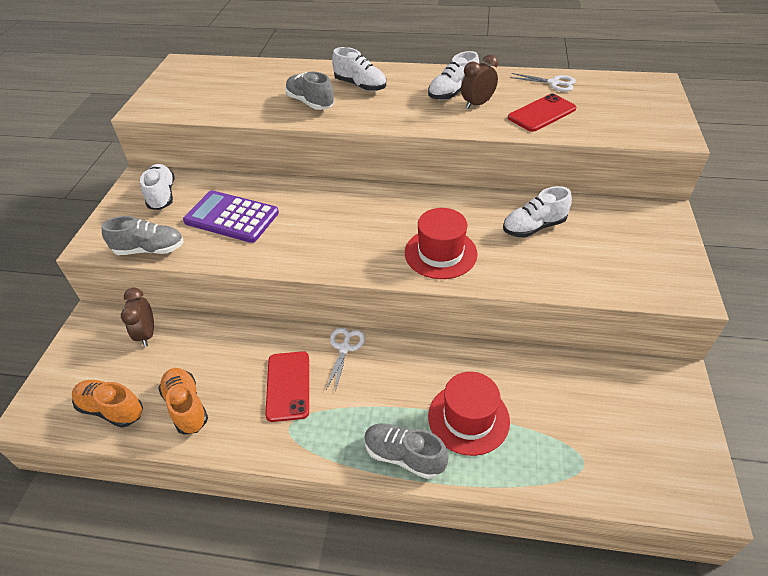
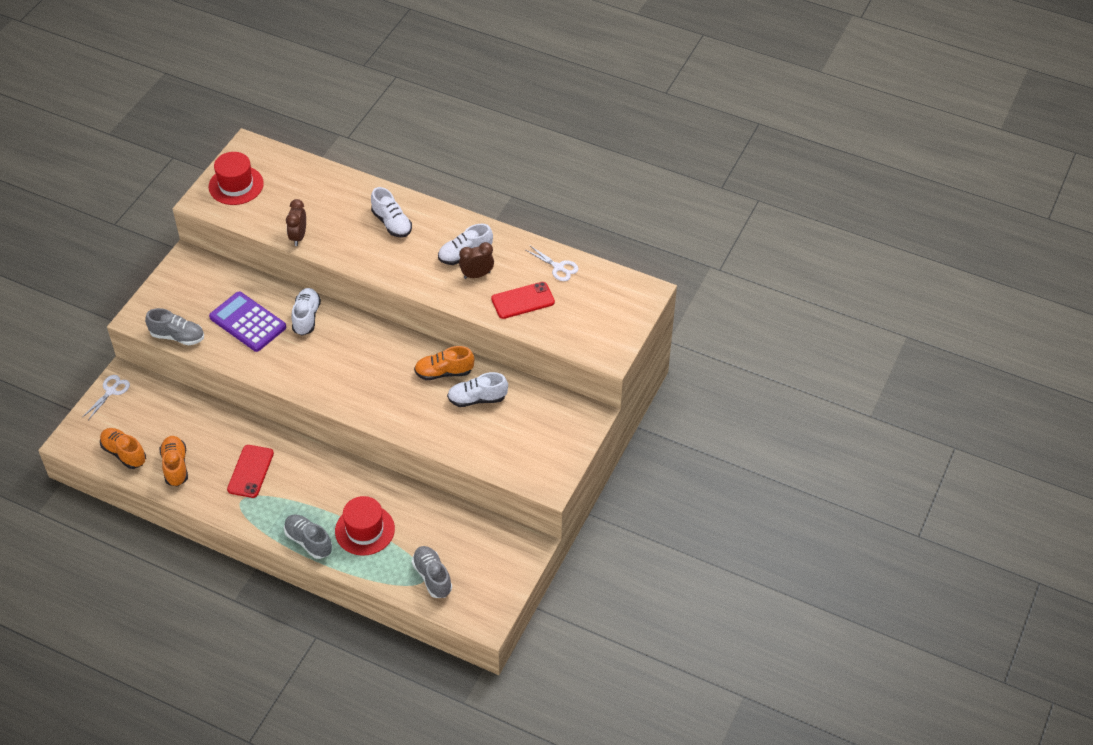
camera: 15 degrees right, 5 degrees up
(147, 334) = (161, 401): brown clock -> brown clock (298, 237)
(162, 195) = (199, 283): white shoe -> white shoe (306, 317)
(310, 103) = (340, 233): grey shoe -> grey shoe (432, 577)
(344, 348) = (302, 454): white scissors -> white scissors (111, 391)
(440, 253) = (392, 402): red hat -> red hat (236, 185)
(479, 212) = (444, 372): none -> orange shoe

